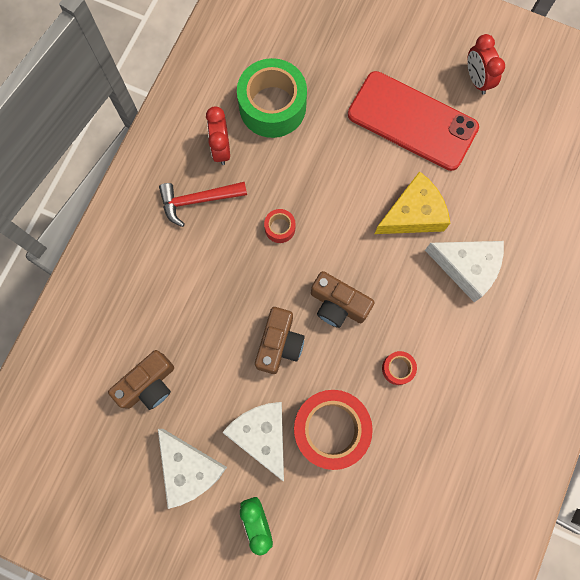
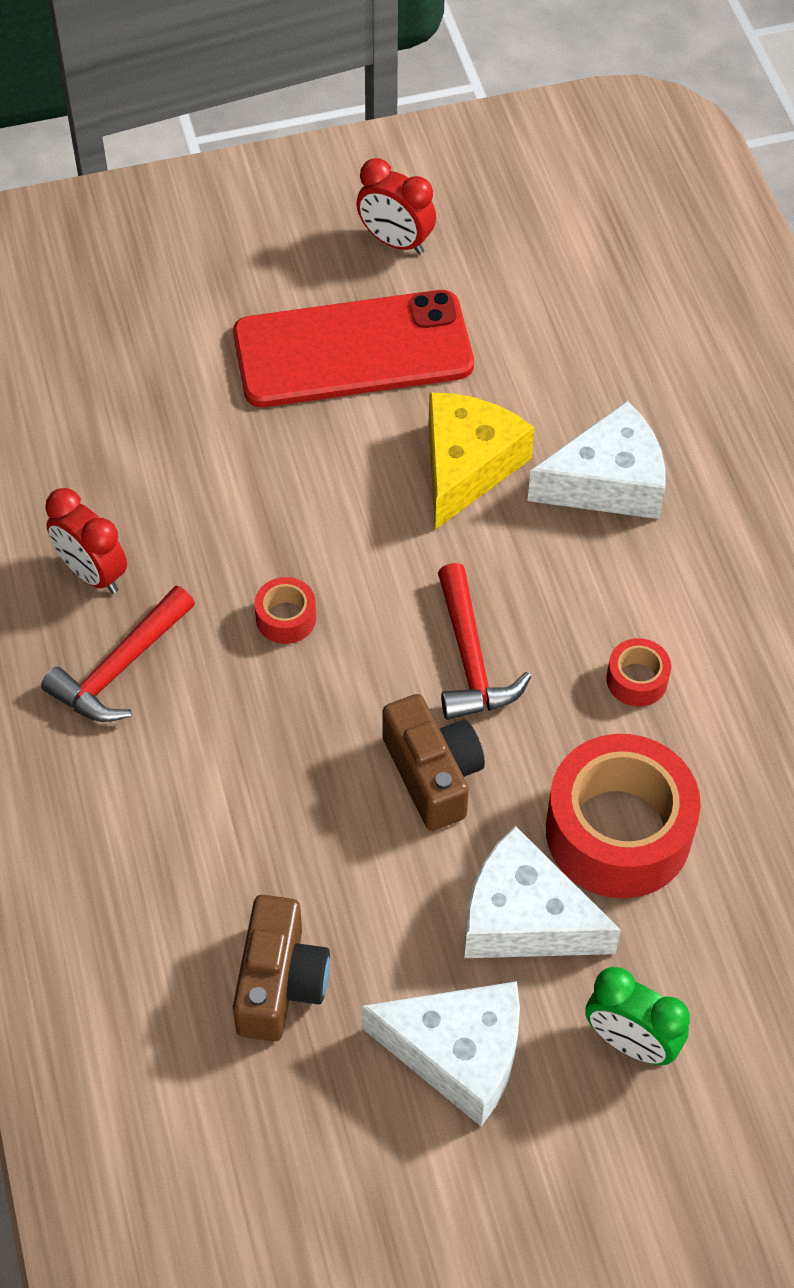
camera: 40 degrees left, 20 degrees down
(272, 106) = (121, 465): green tape -> none
(338, 305) = (470, 658): brown camera -> red hammer

